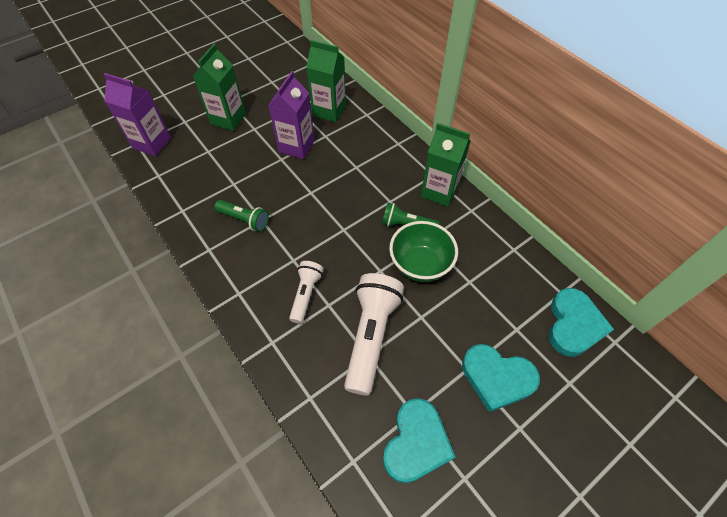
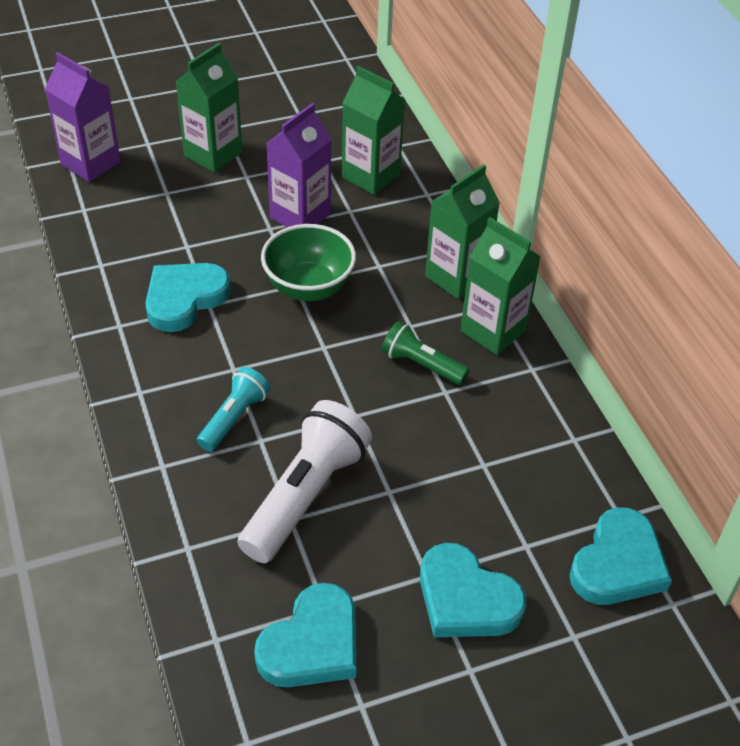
camera: 15 degrees right, 10 degrees down
(244, 220) = (184, 299): green flashlight -> turquoise heart
(306, 294) = (234, 418): white flashlight -> turquoise flashlight
(404, 162) = (456, 277): none -> green carton
(420, 265) = (418, 423): green bowl -> green bowl (309, 287)

